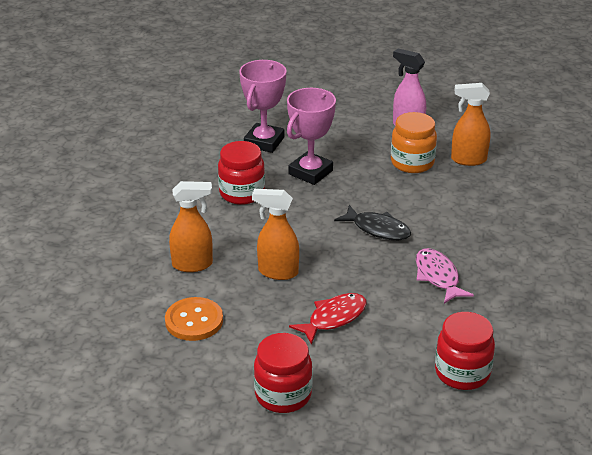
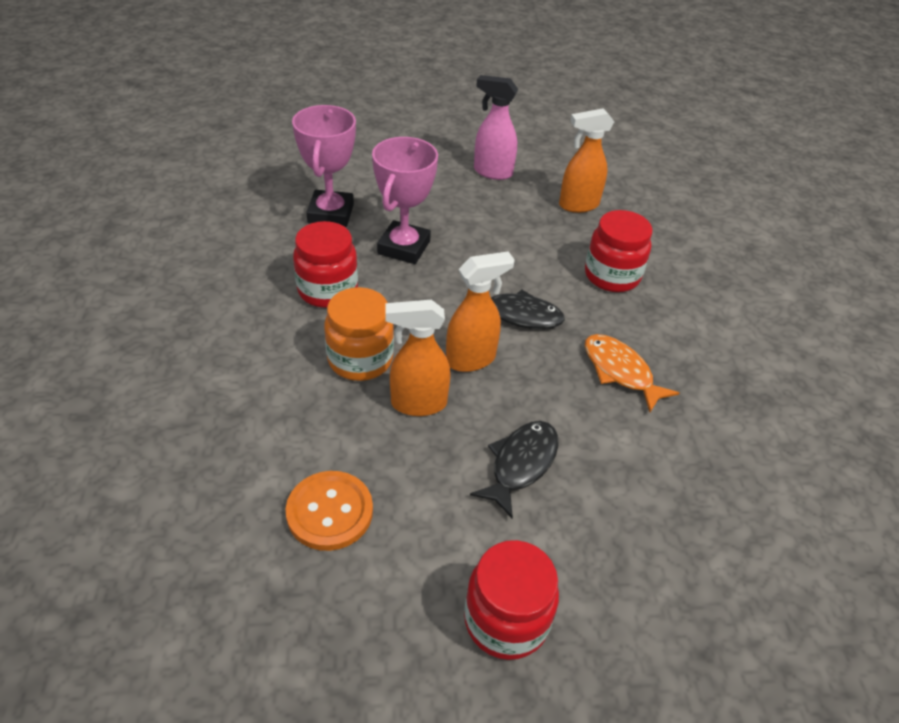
camera: 20 degrees left, 10 degrees up
(193, 264) = (298, 414): orange spray bottle -> orange spray bottle (471, 359)
(333, 318) = (521, 464): red fish -> black fish
(412, 163) = (518, 217): orange jar -> orange jar (360, 359)
(438, 276) = (620, 371): pink fish -> orange fish
(462, 373) = (721, 518): red jar -> red jar (612, 276)

